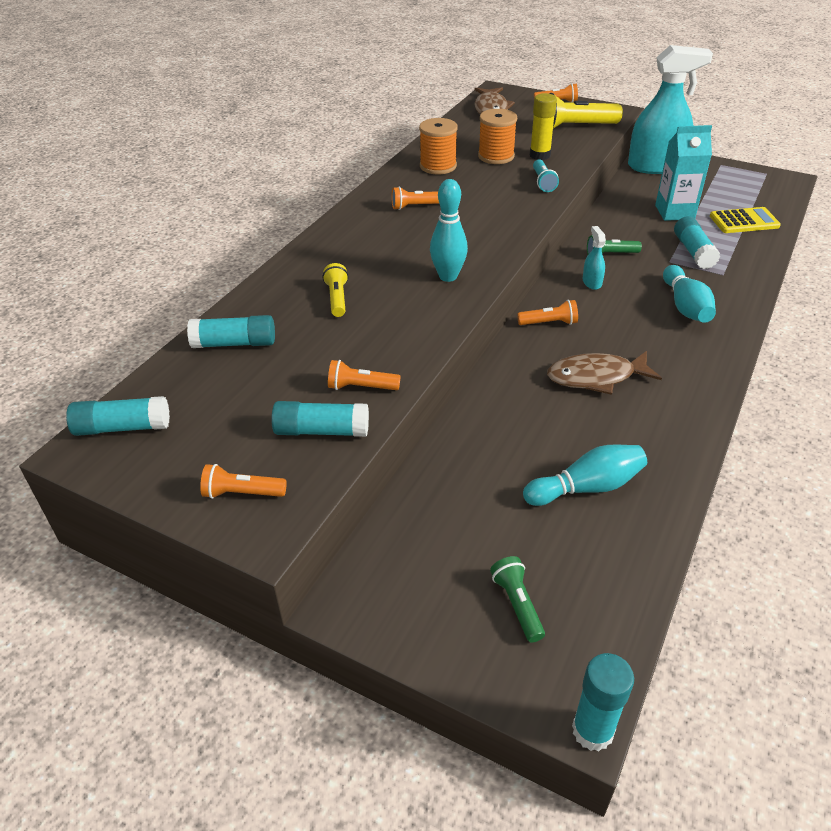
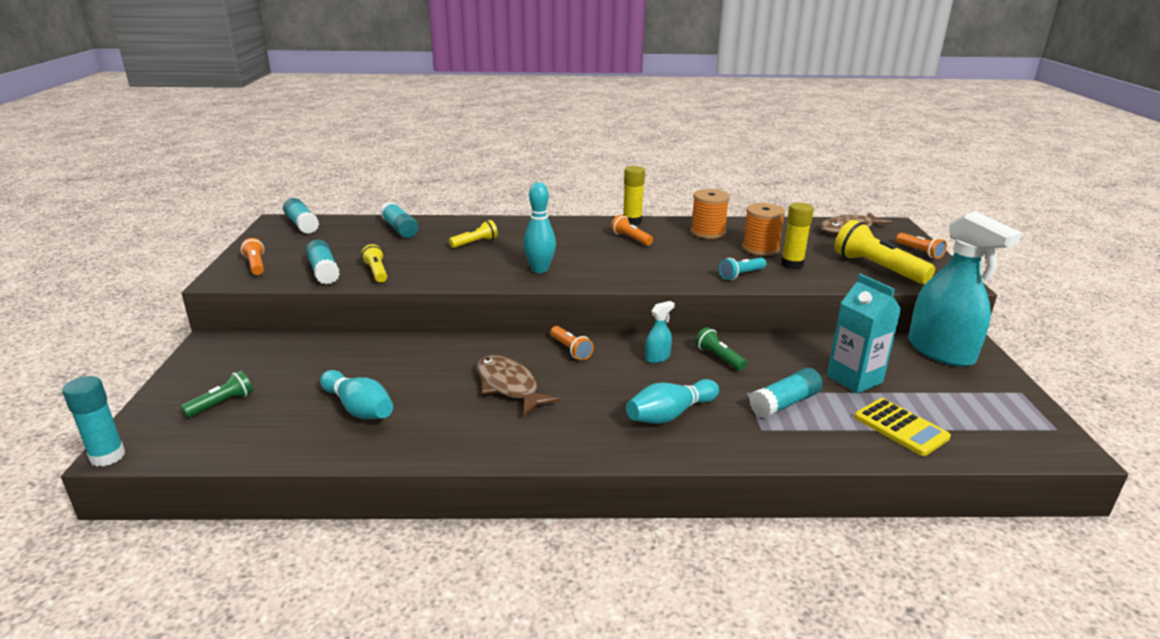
camera: 60 degrees right, 15 degrees down
(361, 387) = (376, 272): orange flashlight -> yellow flashlight
(372, 193) = (632, 221): none -> yellow glue stick

